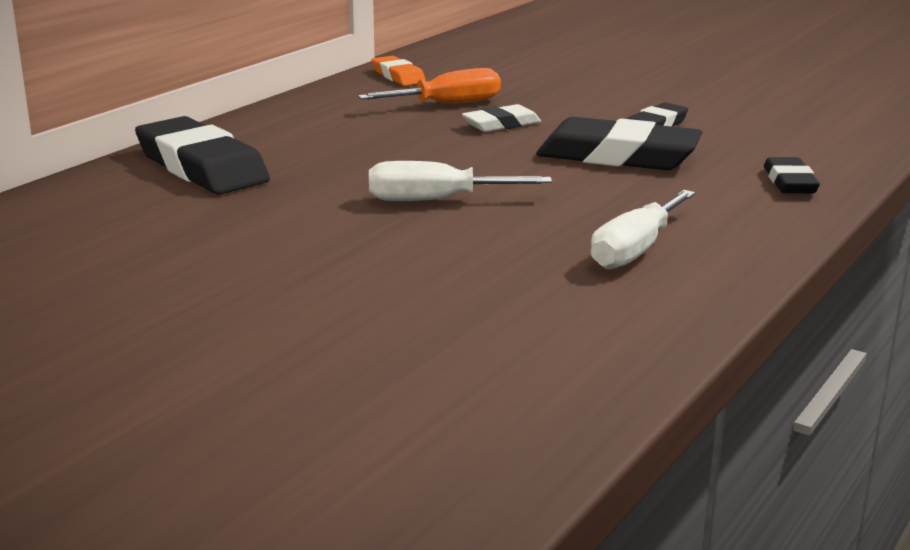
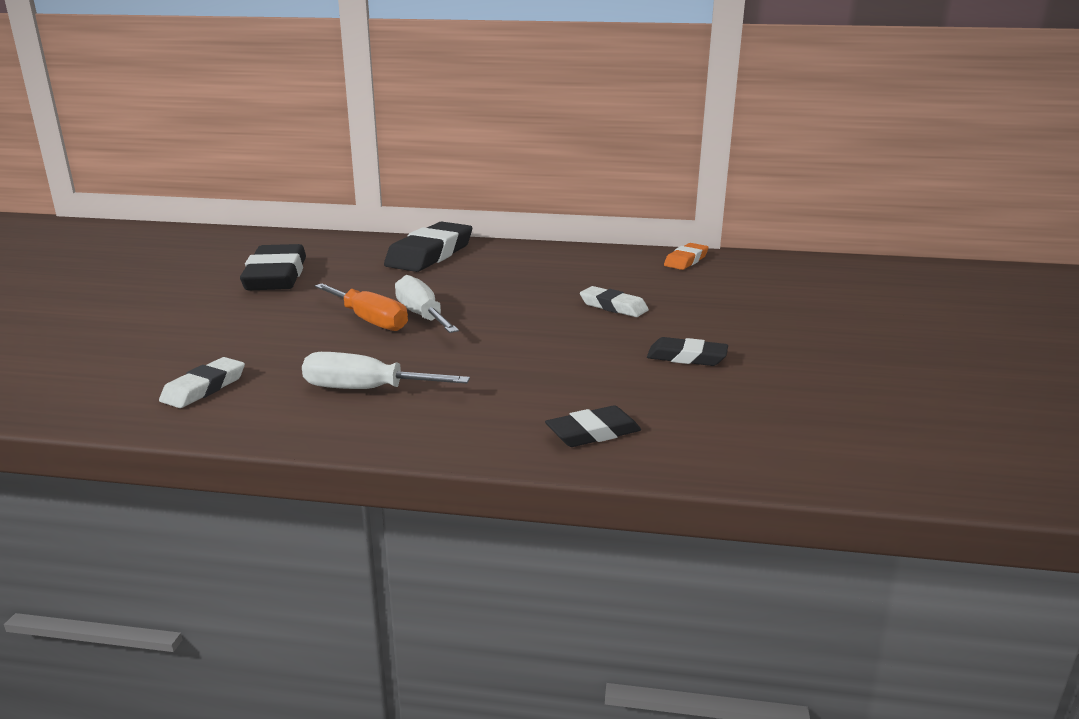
camera: 65 degrees right, 0 degrees up
(448, 104) = (639, 284): orange screwdriver -> orange screwdriver (370, 321)
(566, 330) = (204, 388): none -> white eraser
(618, 156) = (584, 354): black eraser -> black eraser (276, 276)

